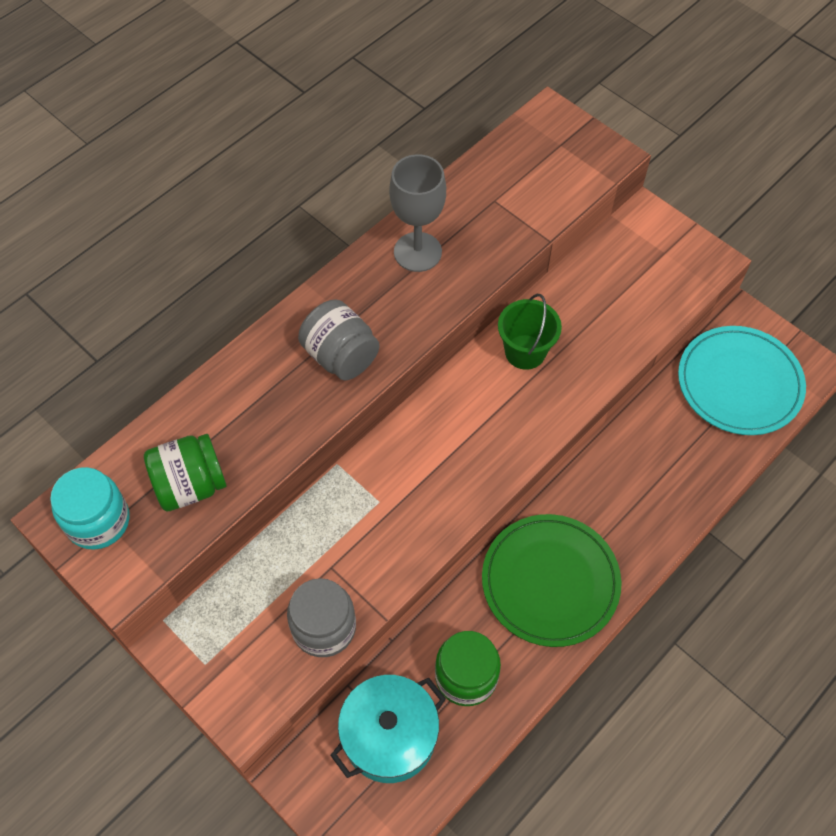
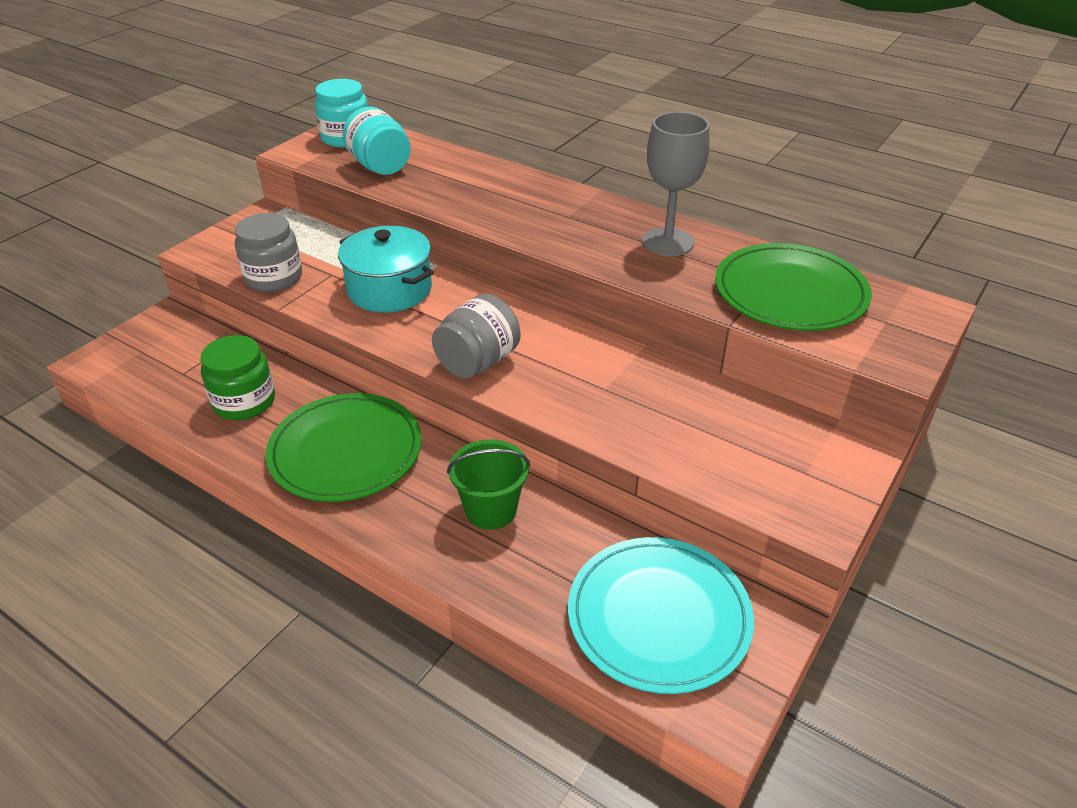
camera: 80 degrees right, 20 degrees down
(190, 485) = (380, 166): green jar -> turquoise jar
(340, 356) = (525, 215): grey jar -> grey jar (478, 362)
(389, 736) = (192, 362): turquoise pot -> turquoise pot (389, 289)
(513, 190) = (790, 292): none -> green plate
(525, 352) = (600, 365): green bucket -> green bucket (491, 510)

